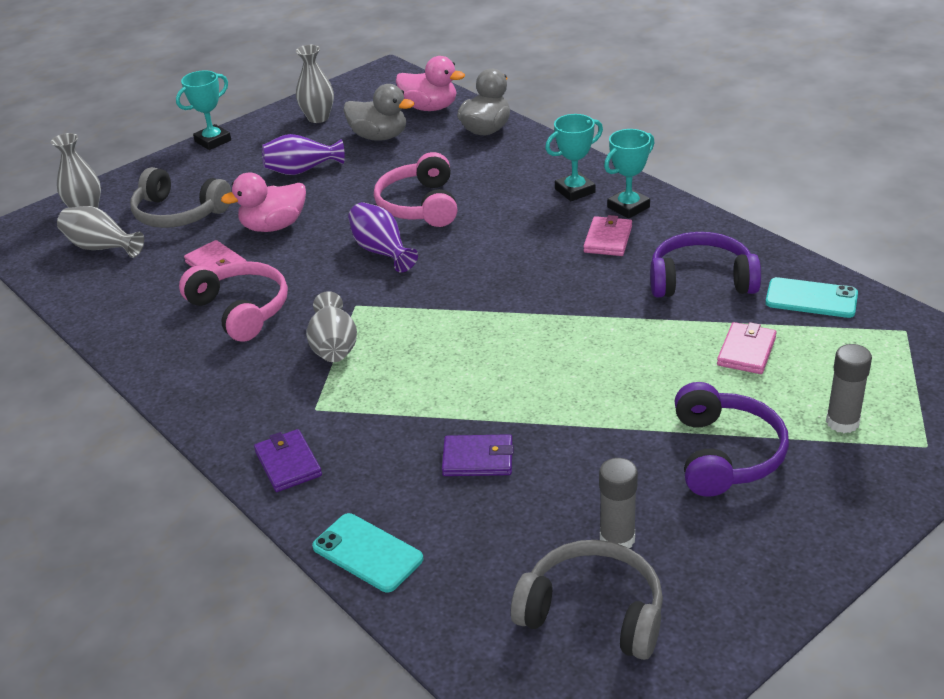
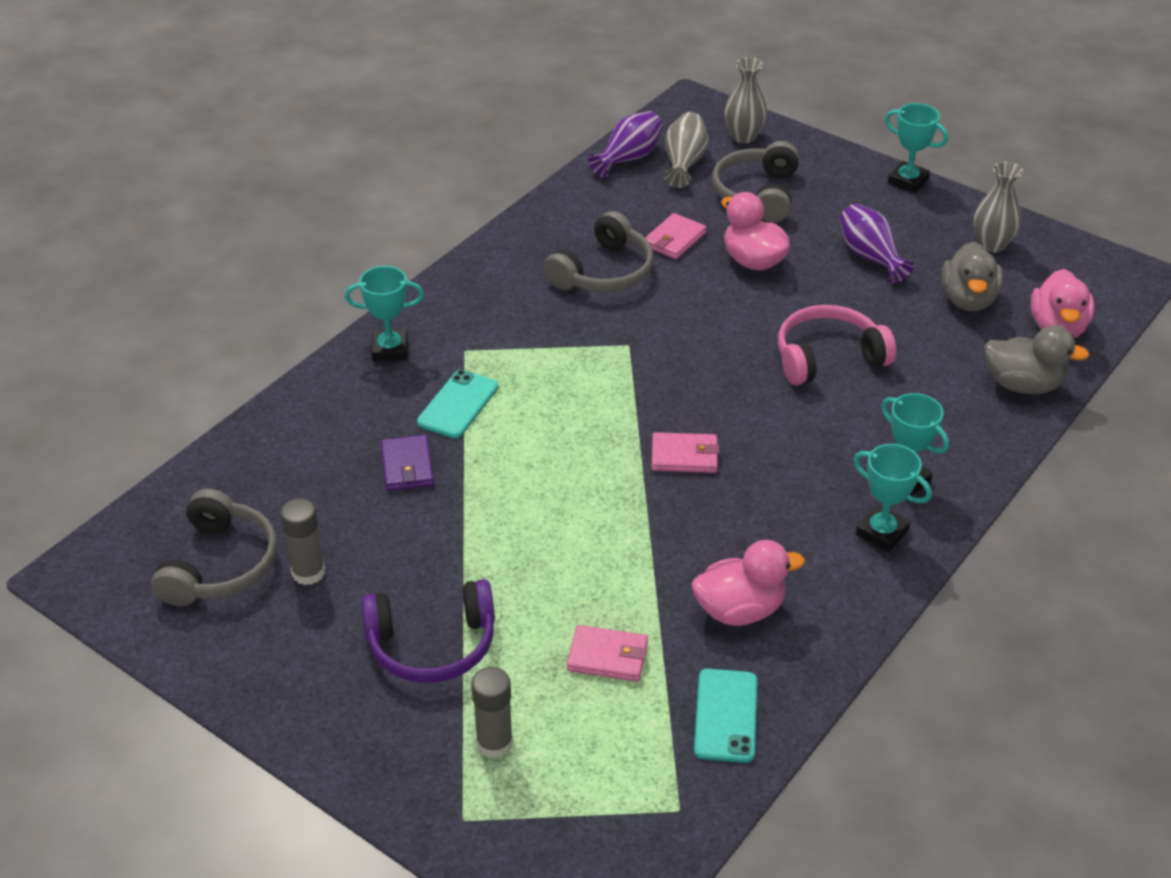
camera: 75 degrees right, 5 degrees up
(241, 310) = (604, 272): pink headphones -> grey headphones
(288, 463) = (390, 349): purple wallet -> turquoise trophy
(334, 347) = (558, 344): grey vase -> none
(367, 553) = (285, 417): turquoise phone -> turquoise phone (458, 404)
(381, 251) = (729, 345): purple vase -> purple vase (628, 158)
(608, 239) = (804, 520): pink wallet -> pink wallet (684, 456)
(701, 280) = (740, 610): purple headphones -> pink duck

